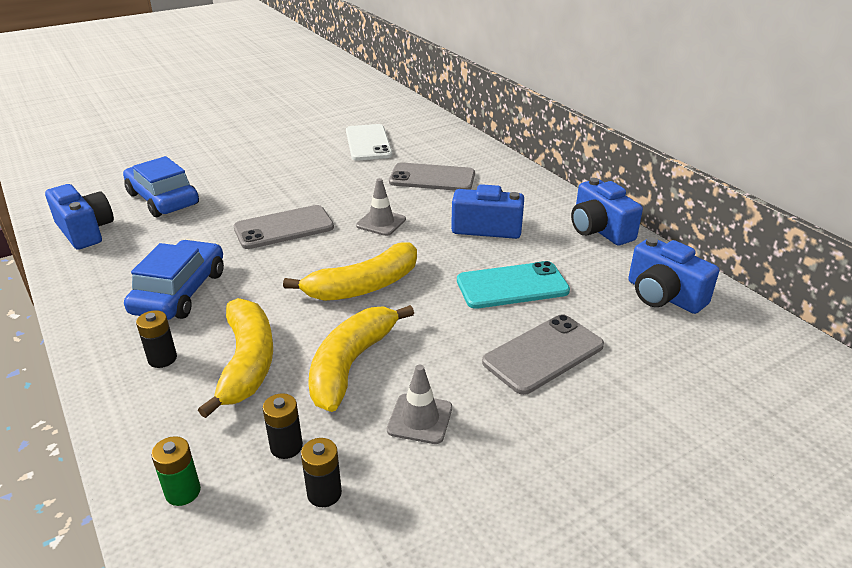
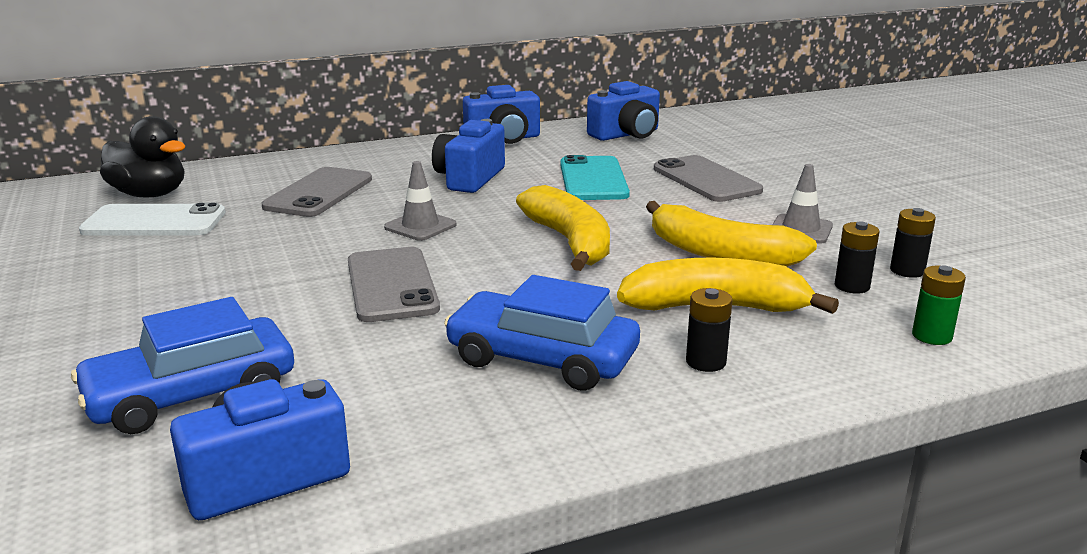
camera: 80 degrees left, 10 degrees down
(410, 132) = (150, 194): none -> black duck

